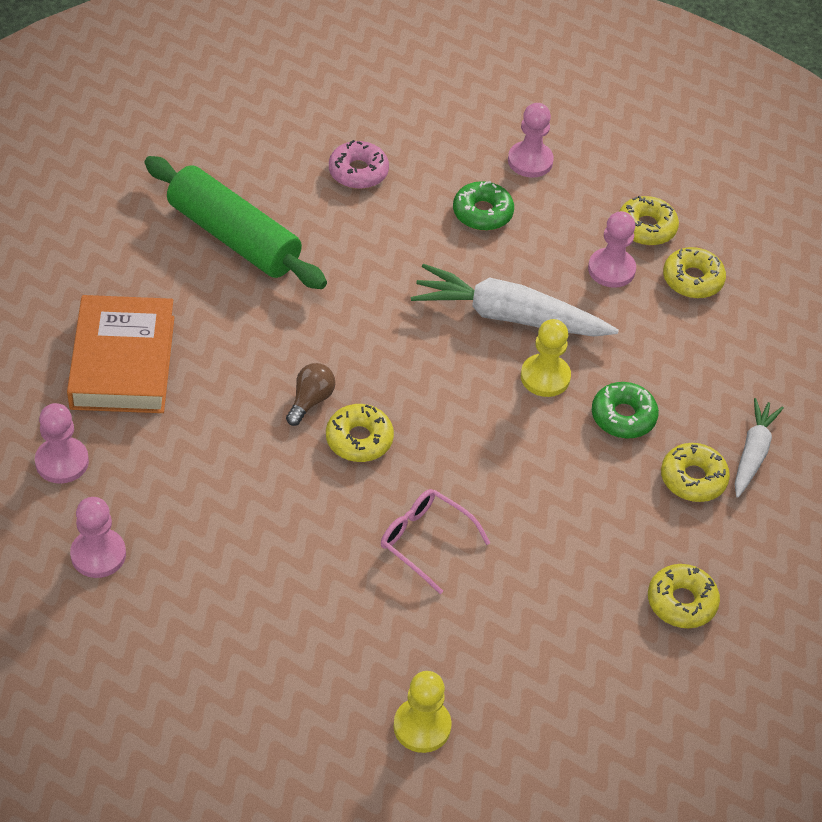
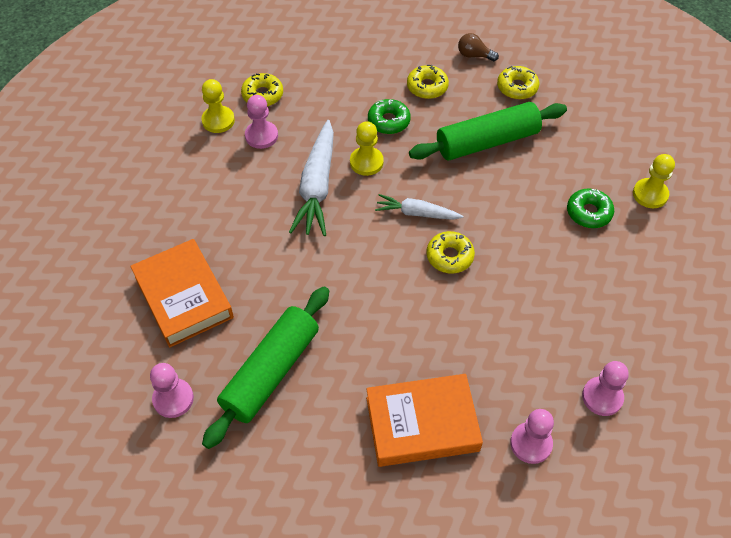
camera: 95 degrees left, 5 degrees up
(310, 401) = (424, 290): brown light bulb -> brown light bulb (474, 55)
(358, 172) = (183, 297): pink donut -> orange book
(426, 541) = (520, 209): pink glasses -> none
(482, 213) = (218, 212): green donut -> green donut (588, 212)
(530, 161) = (159, 189): pink pawn -> pink pawn (173, 399)
(565, 531) = (487, 142): none -> green rolling pin
(646, 227) = (218, 120): yellow donut -> yellow pawn
(752, 453) = (399, 62): white carrot -> white carrot (417, 213)

